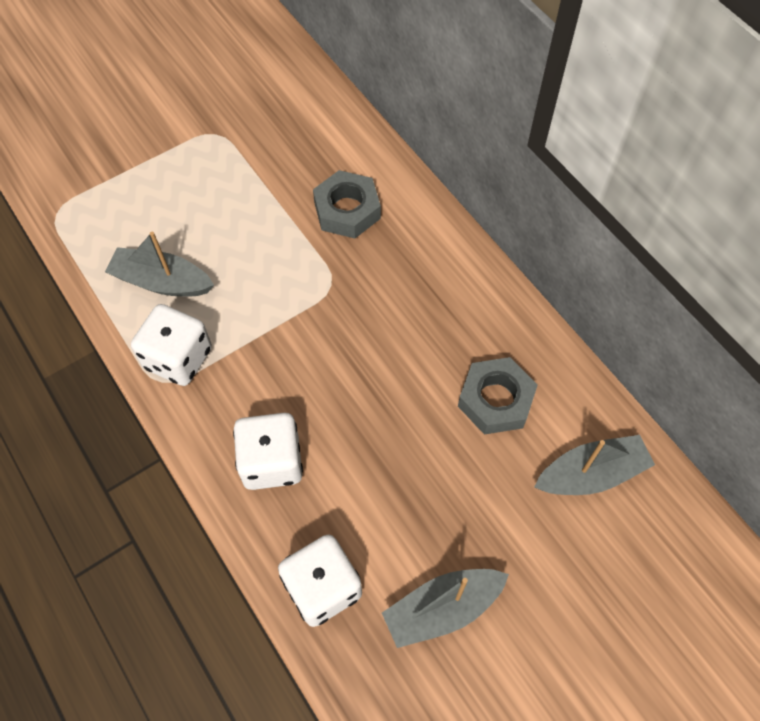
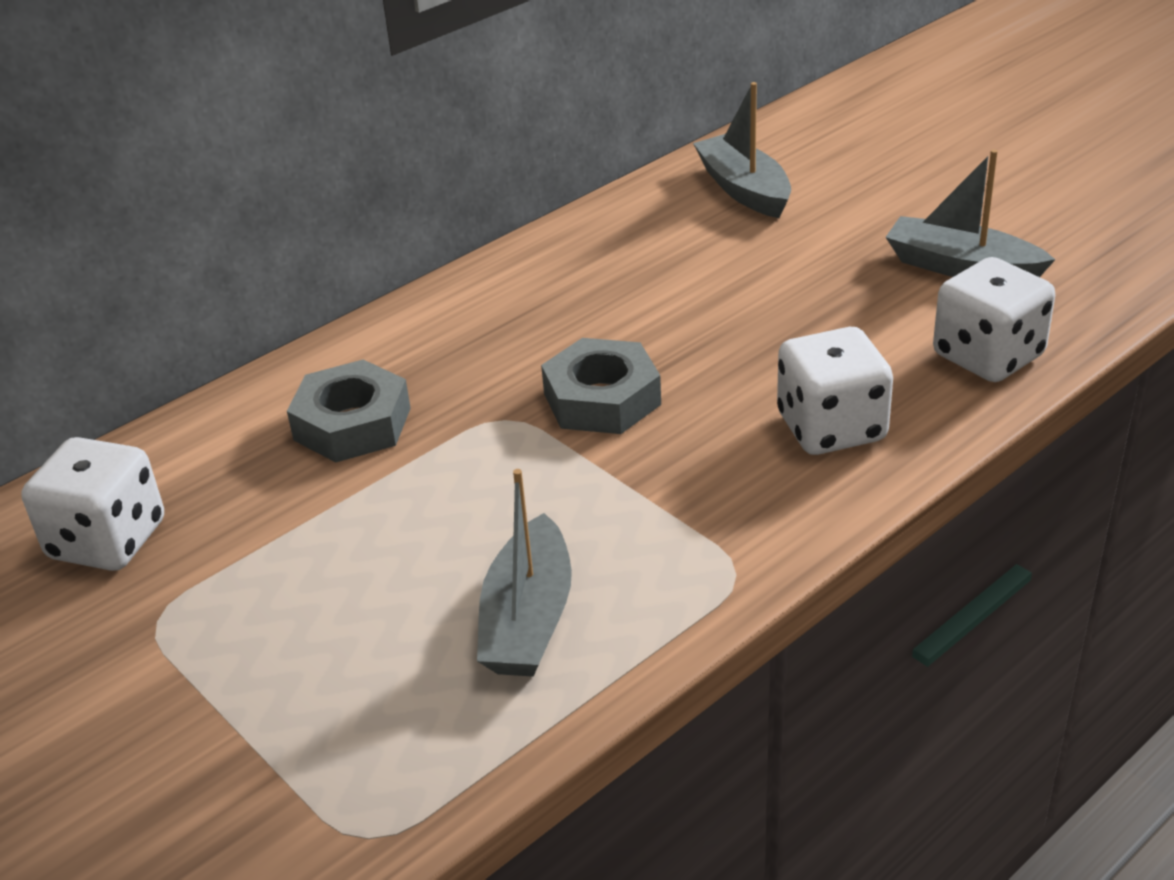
camera: 95 degrees left, 25 degrees down
(178, 358) = (684, 562): white dice -> white dice (108, 540)
(442, 609) = (961, 267): grey boat -> grey boat turned 150 degrees clockwise
(496, 400) = (666, 258): grey nut -> grey nut (602, 399)

